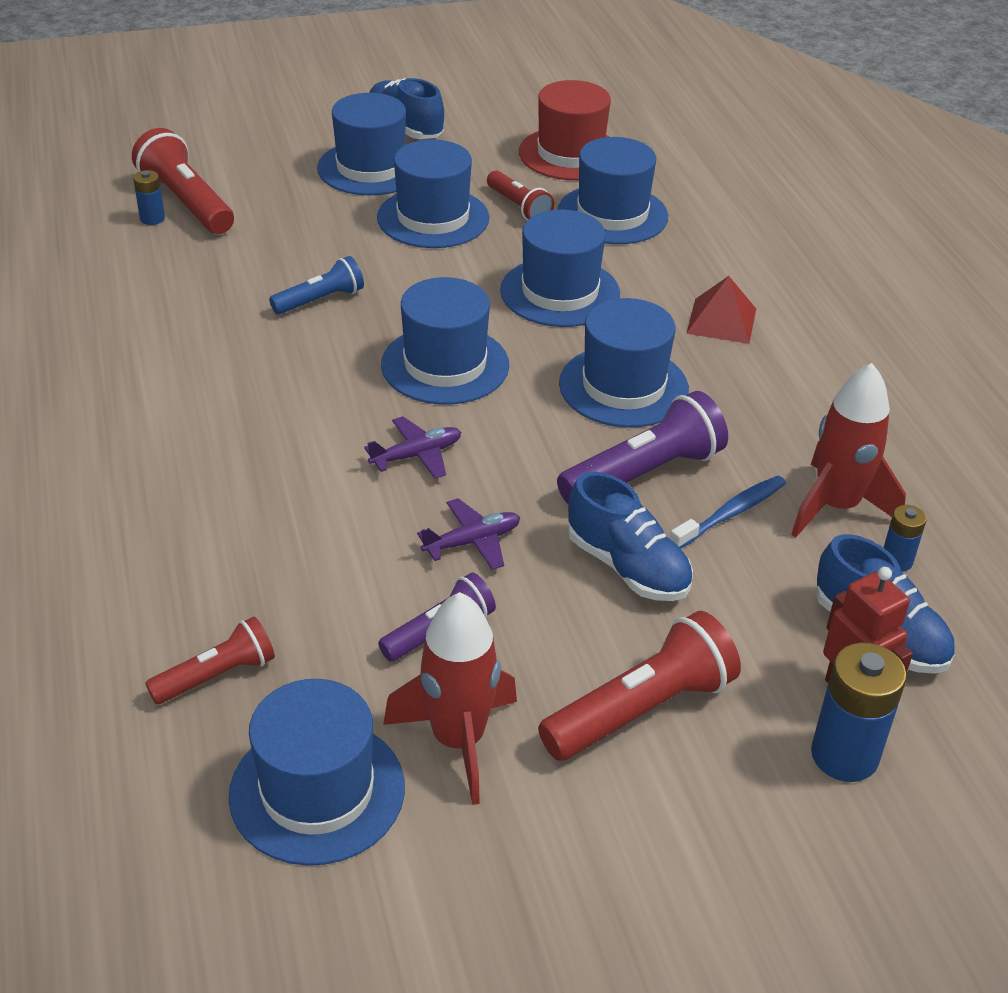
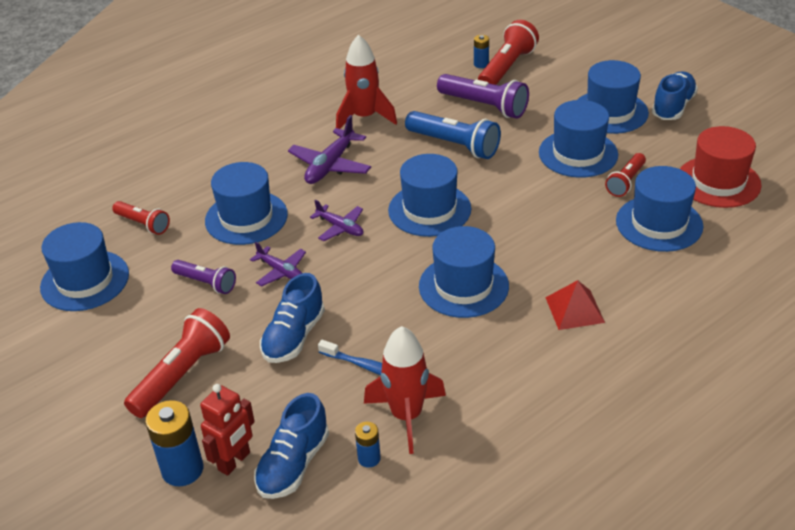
camera: 70 degrees right, 0 degrees up
(256, 422) = (330, 165): none -> purple plane
(320, 300) = (454, 145): blue flashlight -> blue flashlight, size x1.64
(458, 740) = (133, 314): red rocket -> red rocket (364, 117)
(560, 292) = (543, 229): blue hat -> blue hat (246, 218)
(641, 710) = (182, 375): red flashlight -> red flashlight turned 90 degrees counterclockwise
(644, 474) = (382, 320): purple flashlight -> purple flashlight (484, 106)

